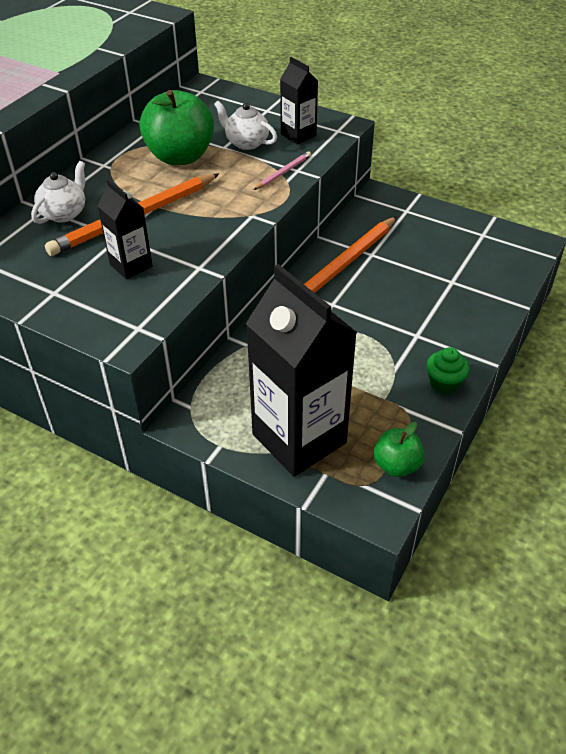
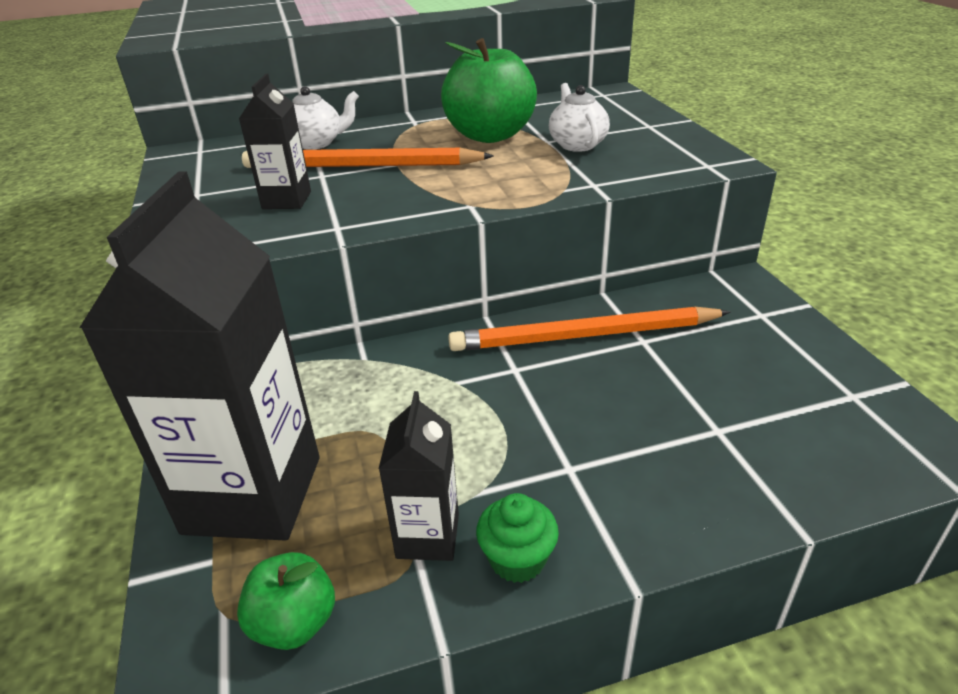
camera: 45 degrees right, 10 degrees down
(283, 172) = (572, 181): pink pencil -> none
(298, 135) = (649, 155): black carton -> black carton (428, 536)

